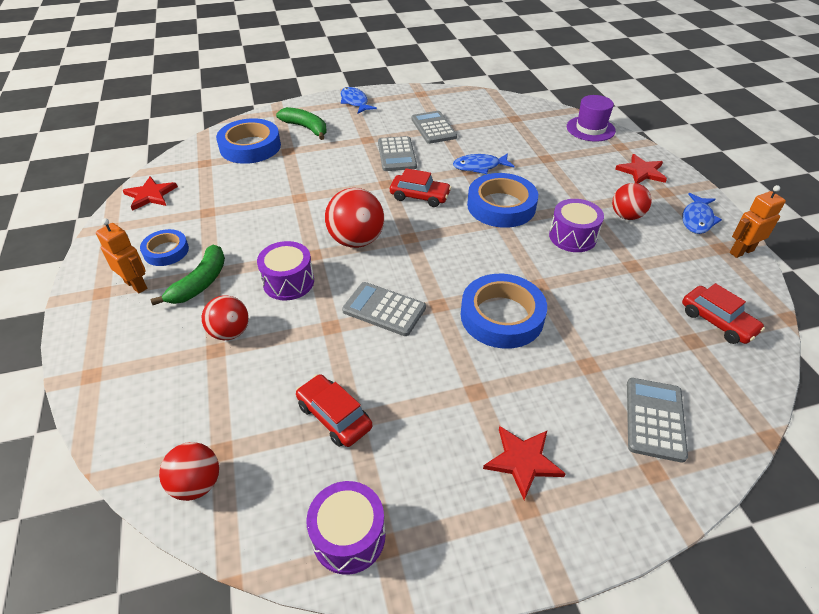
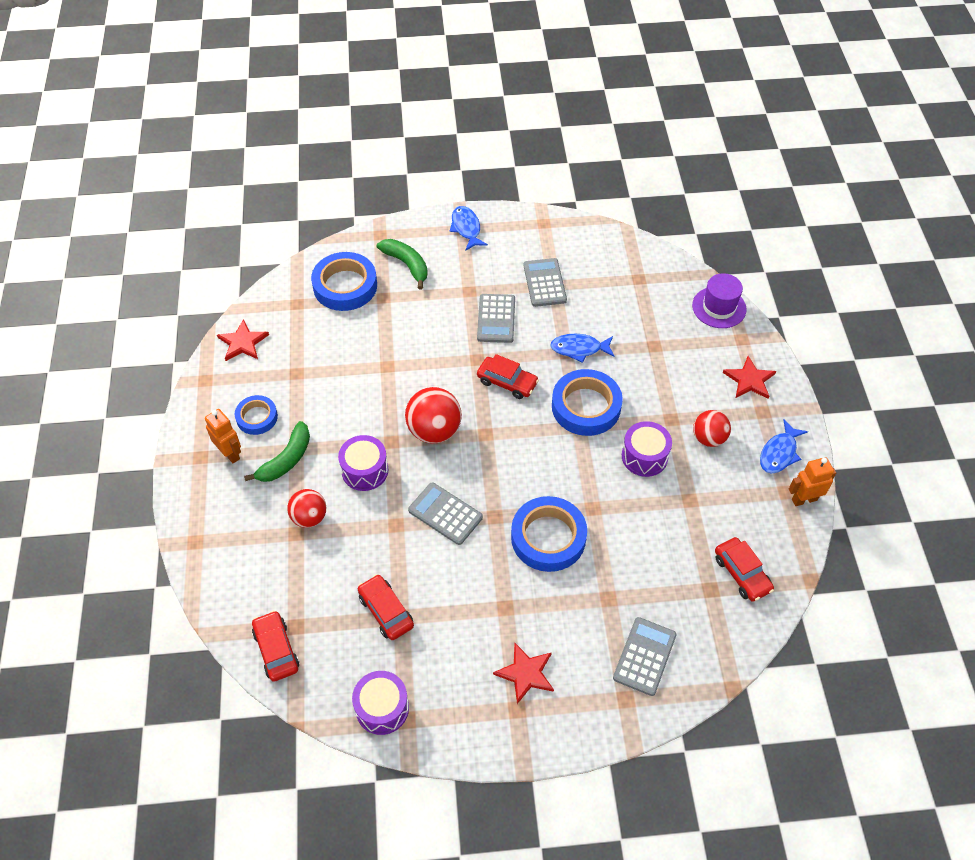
camera: 10 degrees right, 10 degrees up
(197, 484) = (276, 650): red ball -> red car

